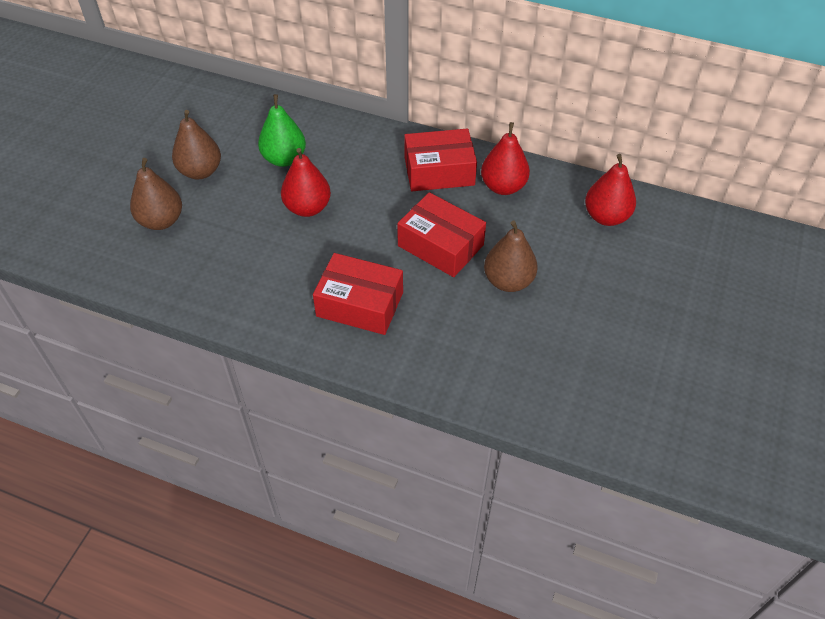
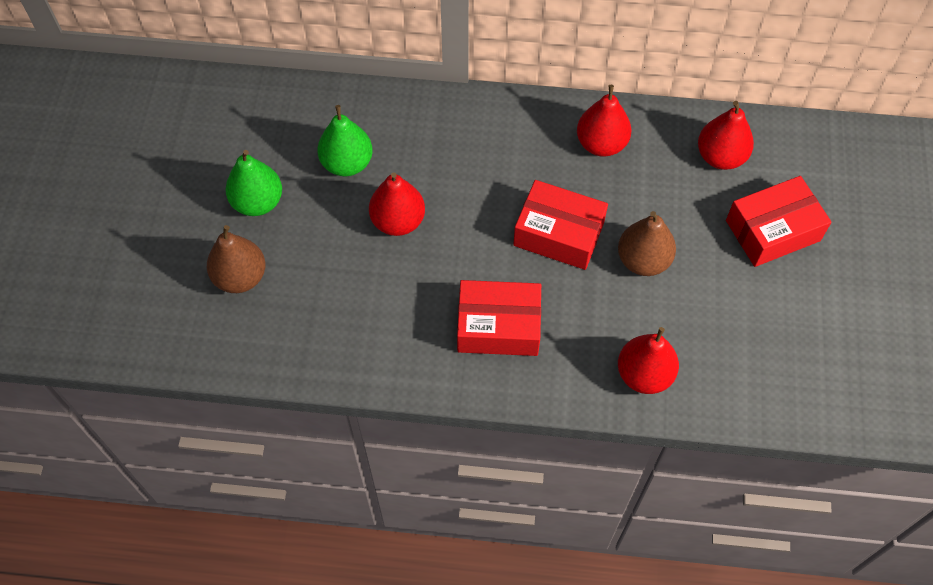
camera: 15 degrees left, 10 degrees up
(200, 171) = (258, 202): brown pear -> green pear
(439, 171) = (525, 140): red box -> red box (773, 231)
(476, 372) = (644, 374): none -> red pear

